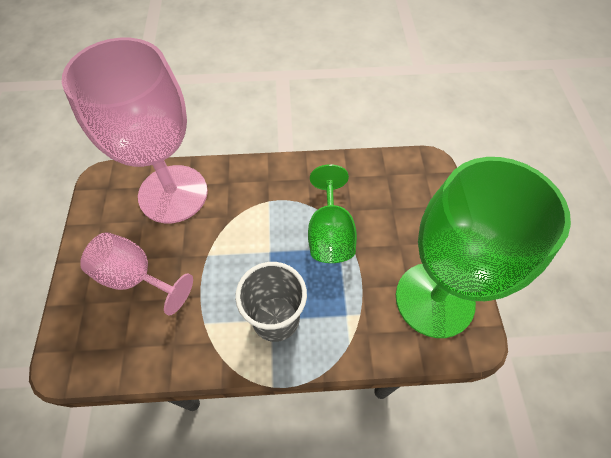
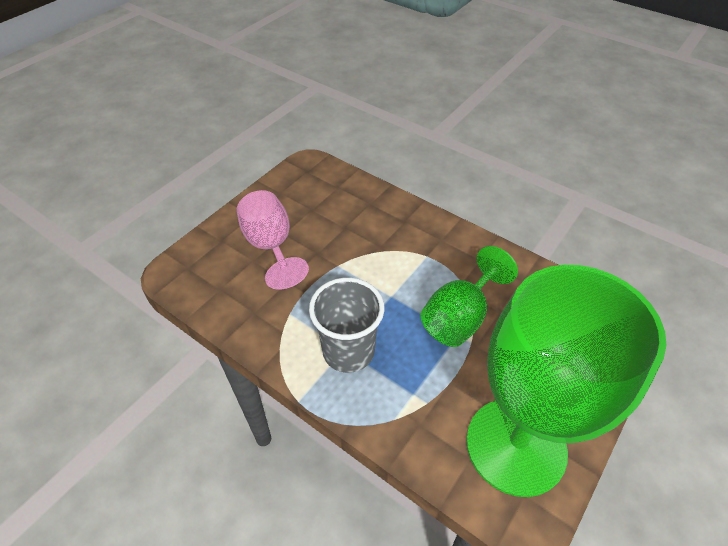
camera: 40 degrees right, 10 degrees down
(173, 194) = (352, 203): pink goblet -> none

